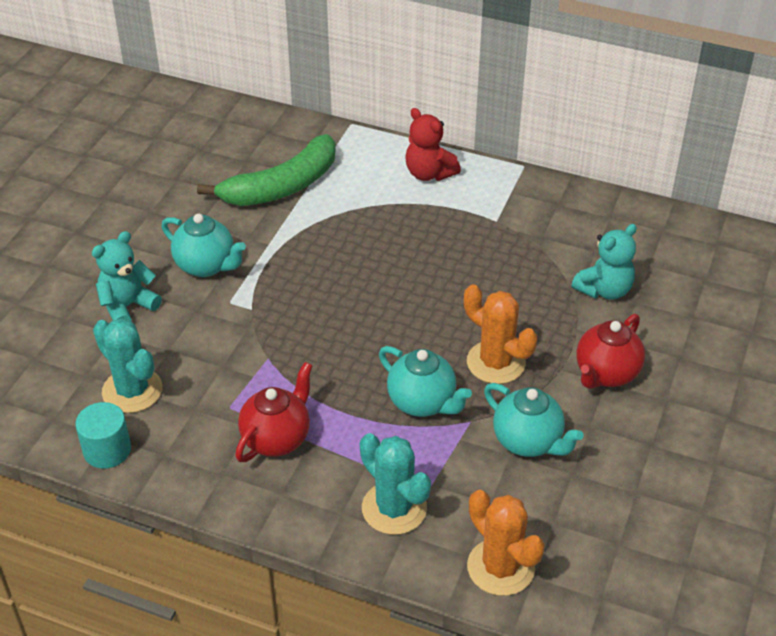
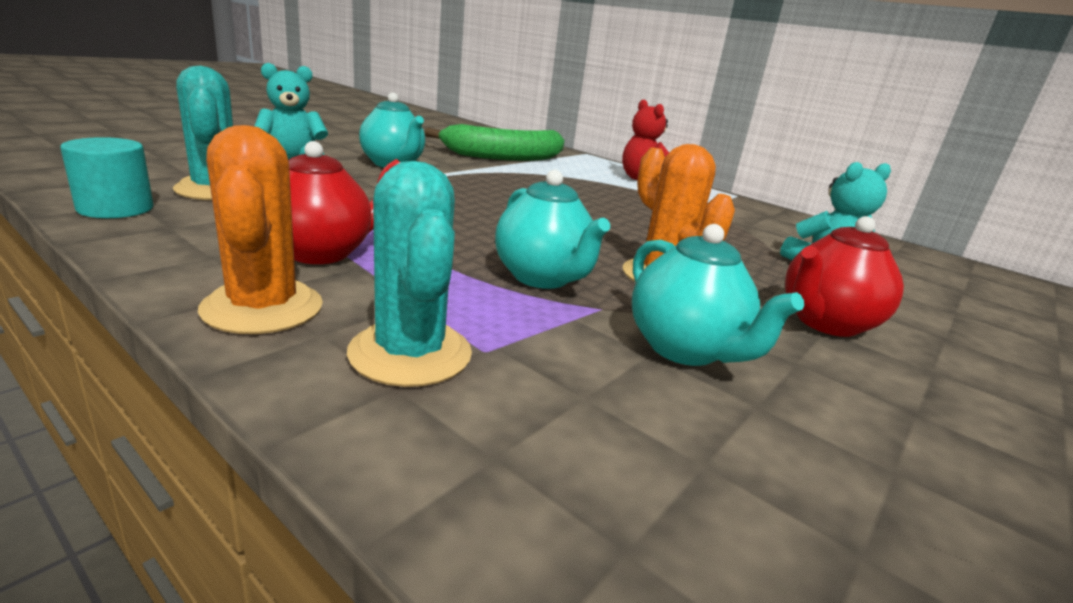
camera: 15 degrees right, 20 degrees down
(501, 567) = (554, 503): orange cactus -> orange cactus (263, 308)

